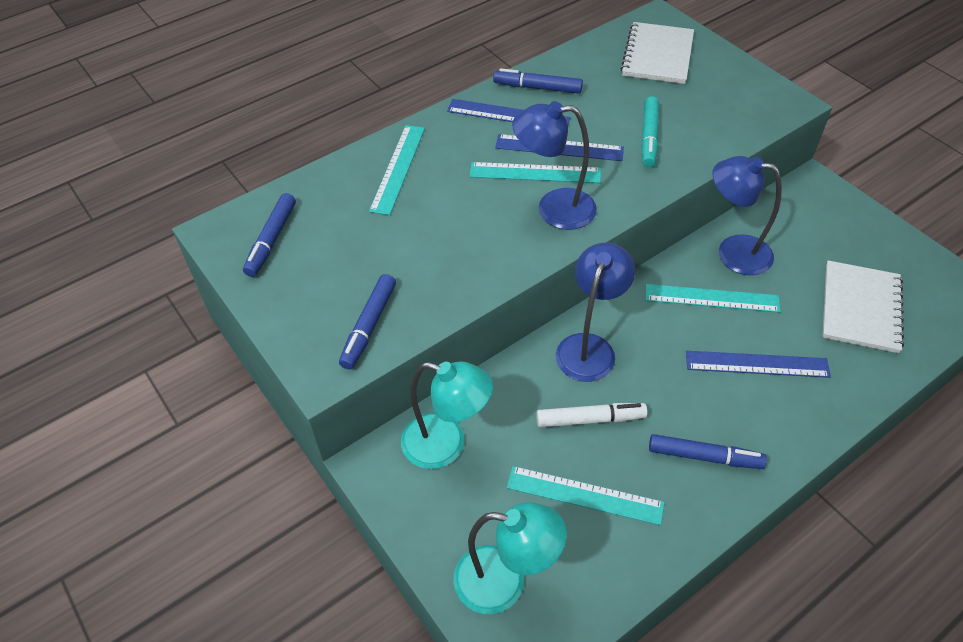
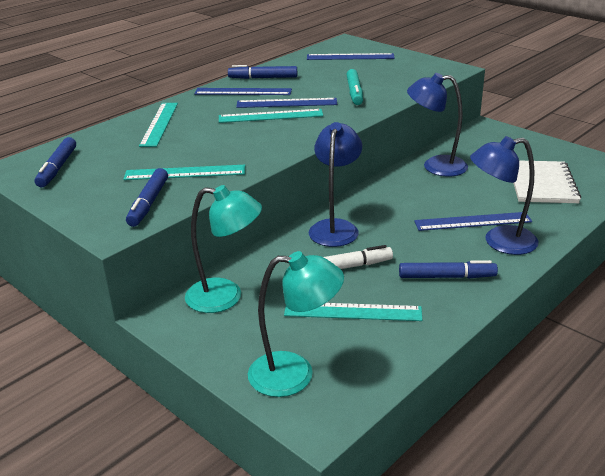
camera: 10 degrees left, 20 degrees down
(553, 209) = (289, 131): blue lamp -> blue lamp (499, 242)
(657, 55) = (350, 57): white notebook -> blue ruler
(712, 298) = (426, 191): turquoise ruler -> turquoise ruler (185, 173)

